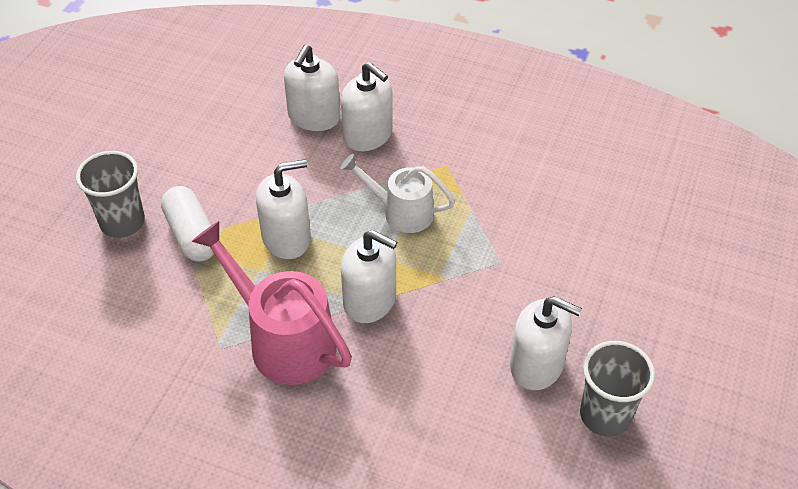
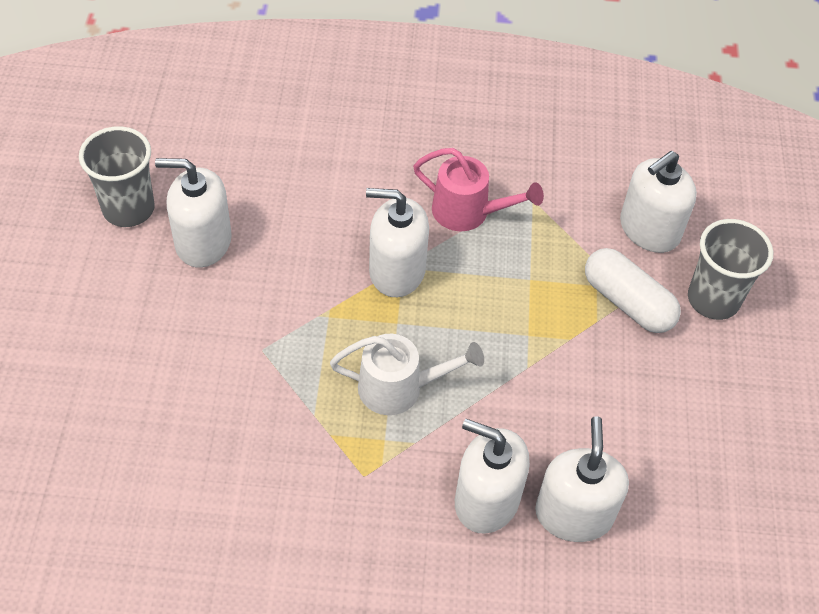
camera: 160 degrees right, 5 degrees up
(283, 339) = (469, 213): pink watering can -> pink watering can, size x0.64
(286, 238) = (520, 322): white soap dispenser -> white soap dispenser (649, 230)

